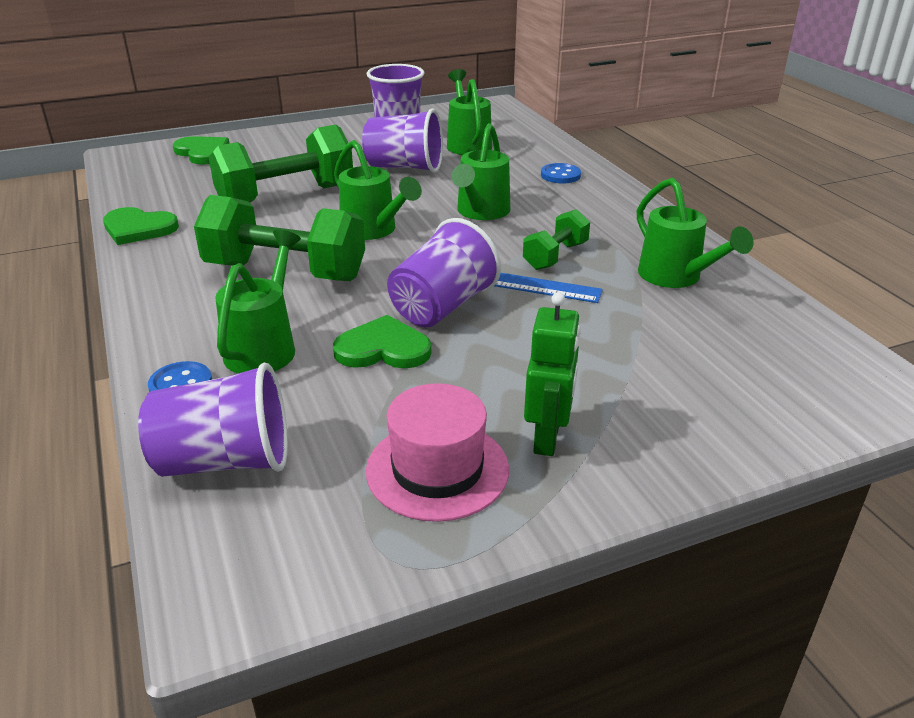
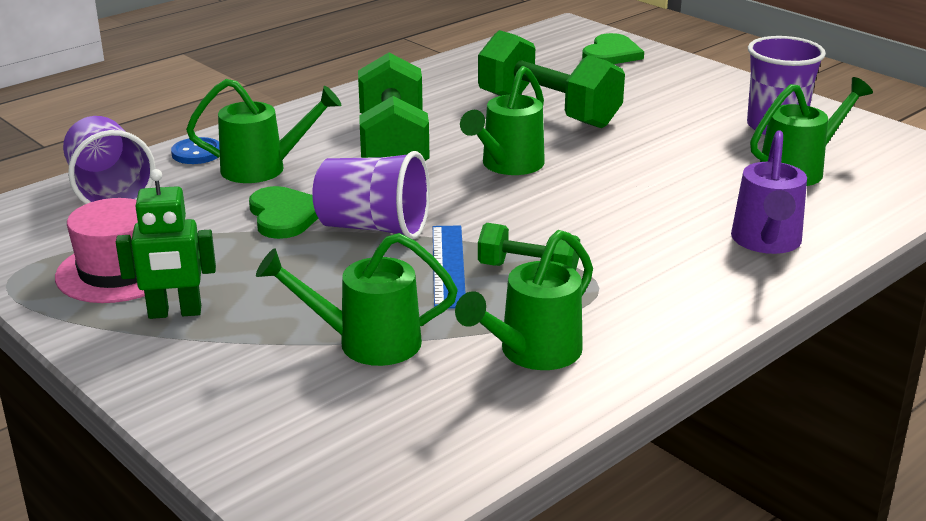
camera: 70 degrees right, 5 degrees down
(138, 228) = (428, 73): green heart -> none
(405, 167) = (683, 149): purple cup -> none
(481, 212) = (604, 211): green watering can -> green watering can (367, 343)
(560, 175) = (766, 242): blue button -> purple watering can

